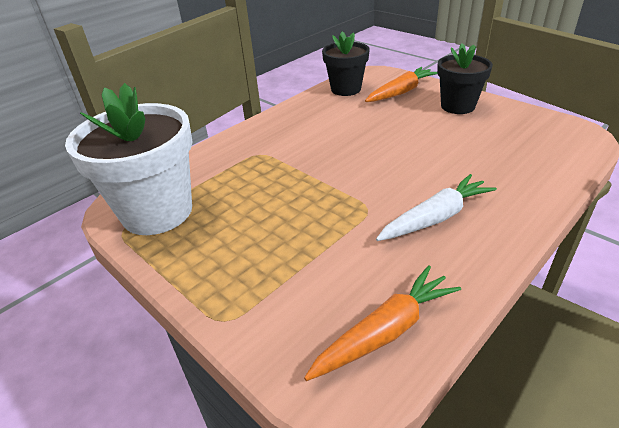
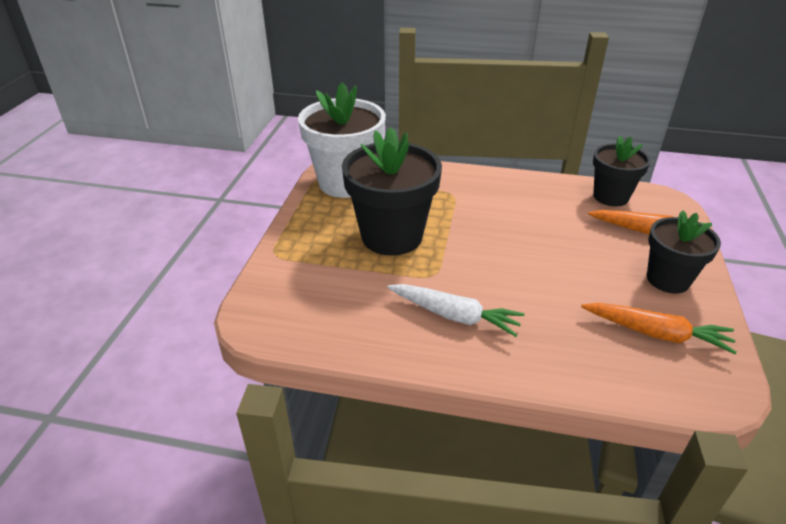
camera: 55 degrees right, 0 degrees up
(285, 213) = (392, 236): none -> black flower pot
(385, 331) = (310, 325): orange carrot -> orange carrot (656, 333)

